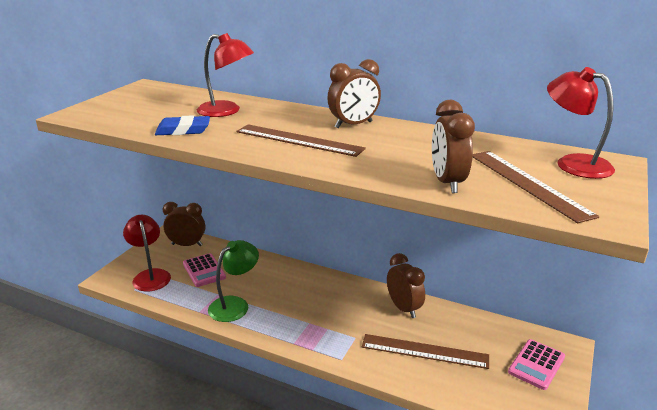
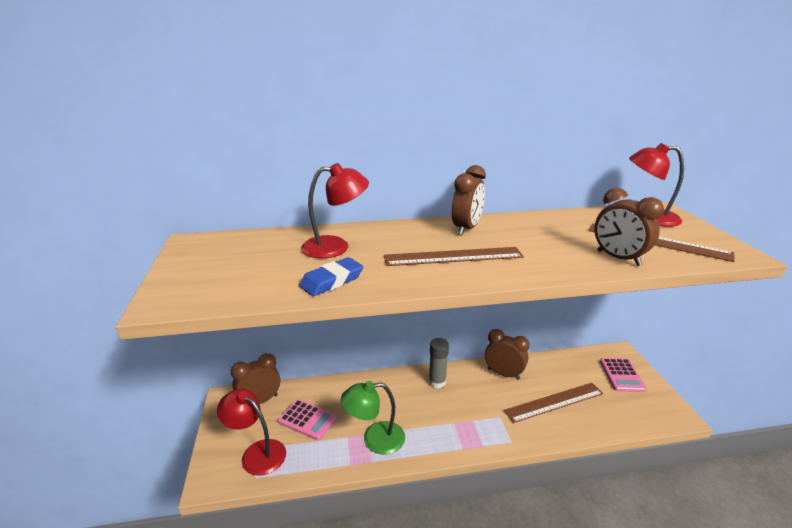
camera: 35 degrees left, 0 degrees up
(235, 304) = (375, 439): green lamp -> green lamp turned 105 degrees counterclockwise
(333, 288) = (437, 382): none -> grey glue stick

